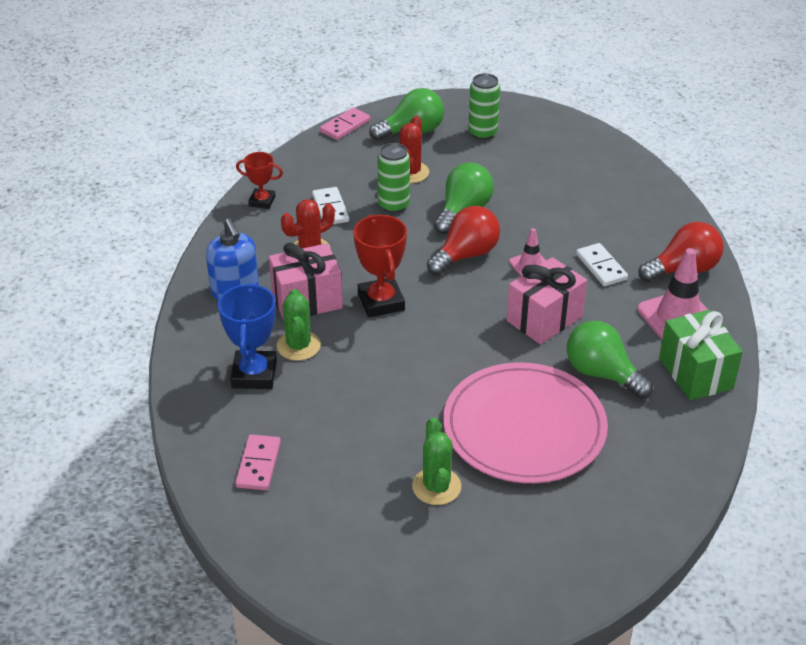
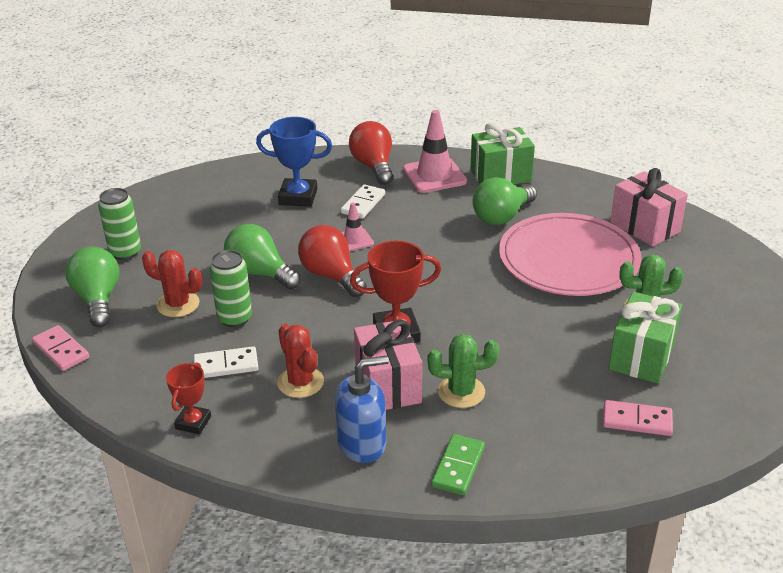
camera: 85 degrees left, 5 degrees down
(205, 345) = (458, 467): none -> green domino
(254, 374) = (506, 425): blue trophy -> blue trophy (298, 197)
(354, 476) = (641, 357): none -> green gift
(544, 319) = (430, 238): pink gift -> pink gift (645, 227)
(601, 267) = (363, 204): white domino -> white domino turned 45 degrees counterclockwise

